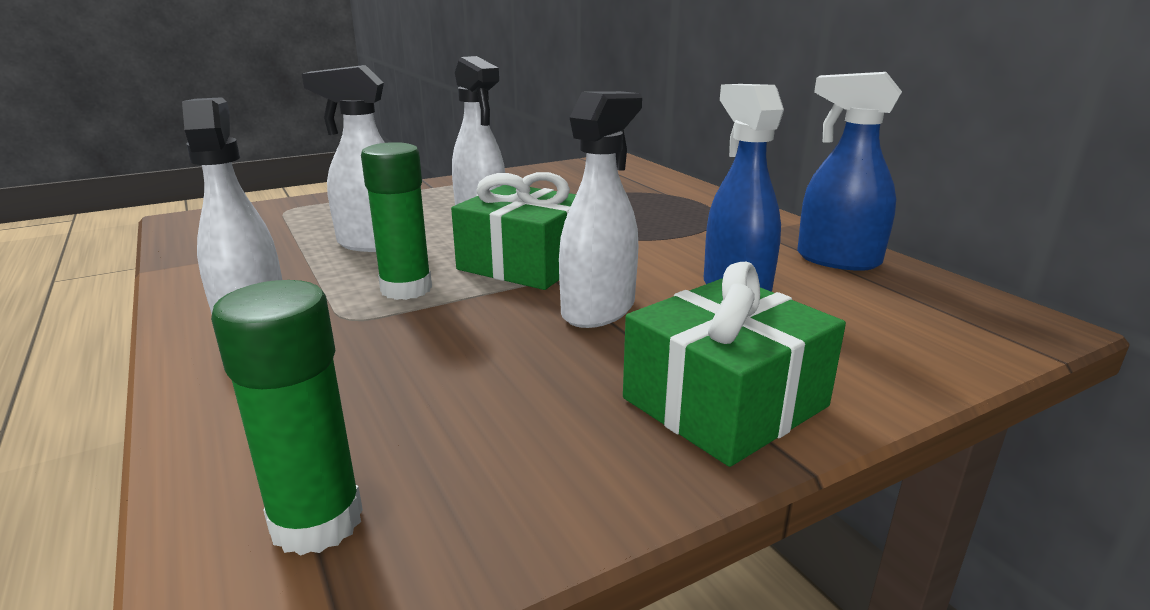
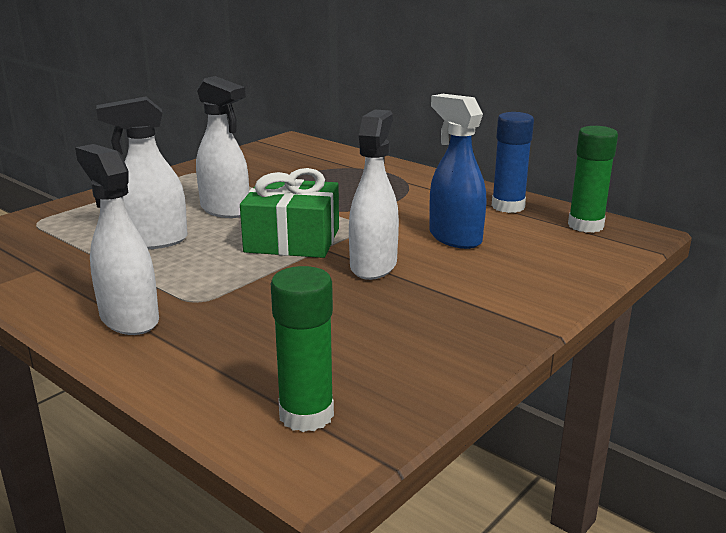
camera: 20 degrees left, 0 degrees up
(406, 289) = (218, 273): green glue stick -> green glue stick (585, 225)
(724, 402) = (491, 309): green gift -> none
(837, 260) = (508, 206): blue spray bottle -> blue glue stick

